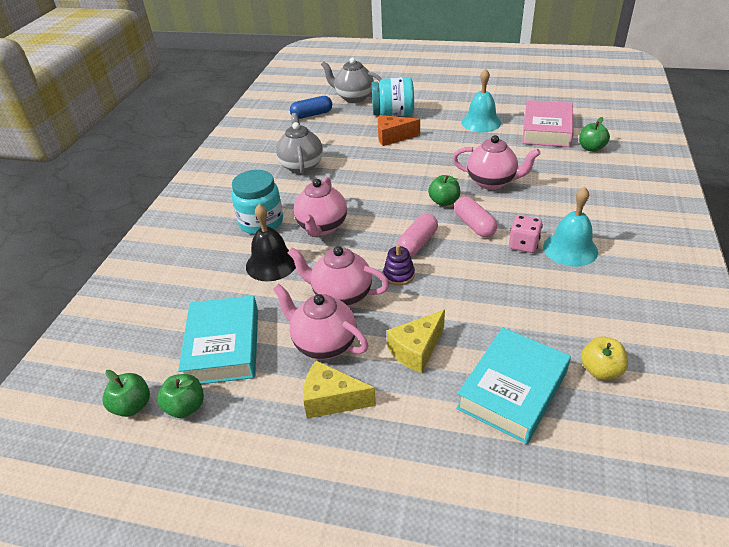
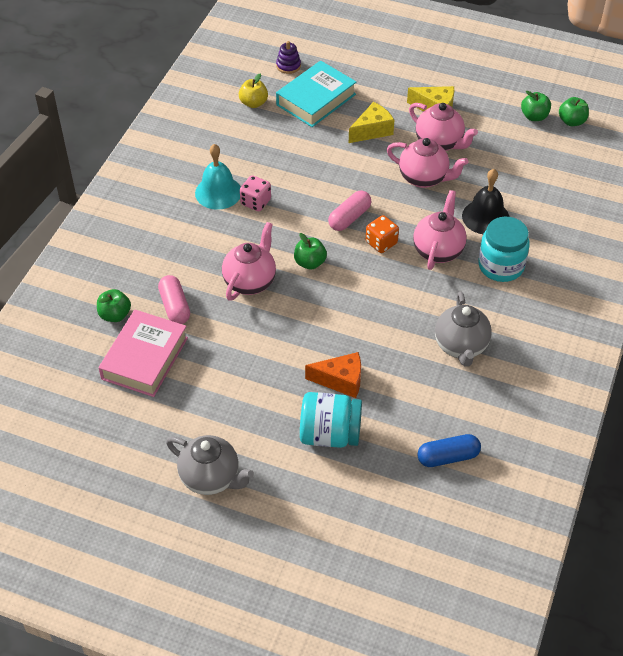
camera: 175 degrees left, 10 degrees up
(223, 346) = (516, 151): turquoise book -> none
(354, 97) = (381, 492): grey teapot -> grey teapot (211, 478)
(379, 226) = (381, 243): none -> orange dice
(399, 275) = (373, 189): purple stacking toy -> purple stacking toy (288, 66)
(474, 225) = (291, 230): pink capsule -> pink capsule (175, 306)
(481, 122) = (218, 390): turquoise bell -> none
(492, 182) = (250, 281): pink teapot -> pink teapot turned 90 degrees clockwise

